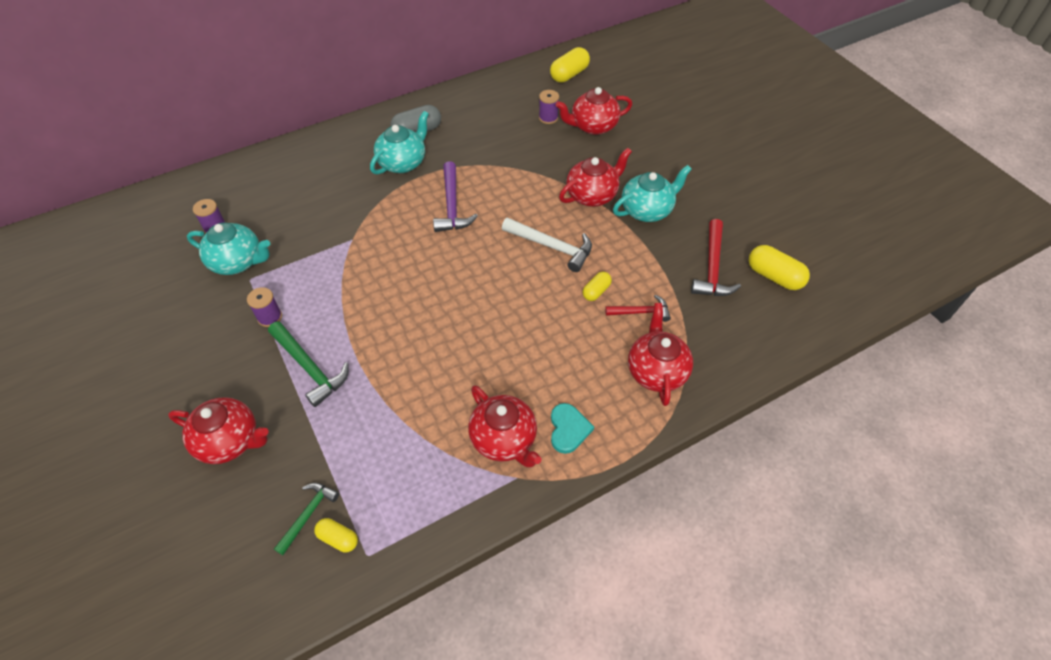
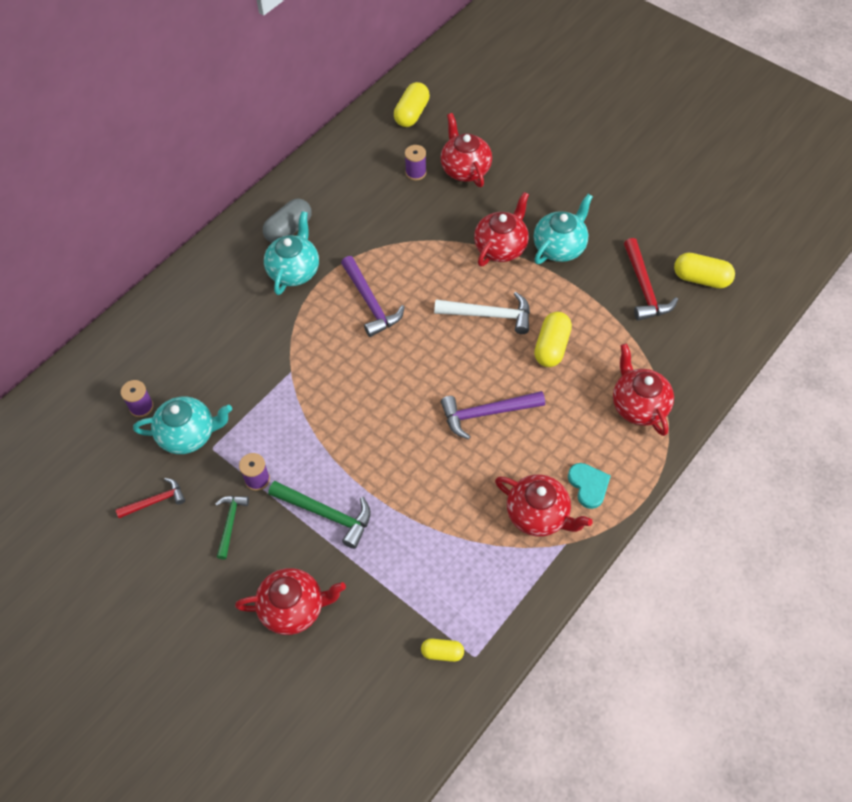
camera: 20 degrees left, 5 degrees up
(308, 515) = (404, 643): green hammer -> green hammer (230, 523)
(504, 329) = (486, 413): none -> purple hammer
(593, 126) = (465, 169): red teapot -> red teapot turned 105 degrees clockwise
(596, 291) = (551, 347): yellow capsule -> yellow capsule, size x1.69
(641, 312) = (600, 353): red hammer -> red hammer (155, 501)

